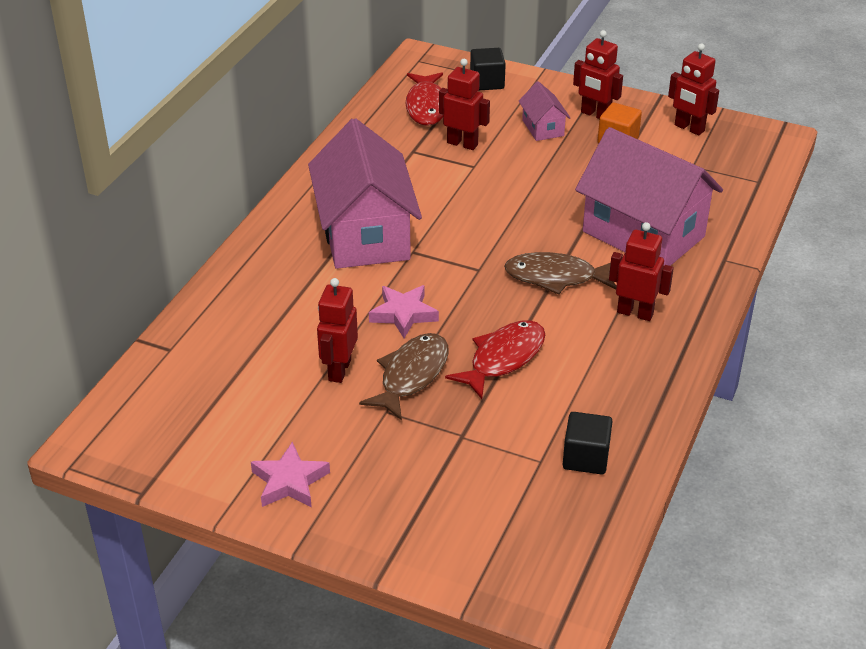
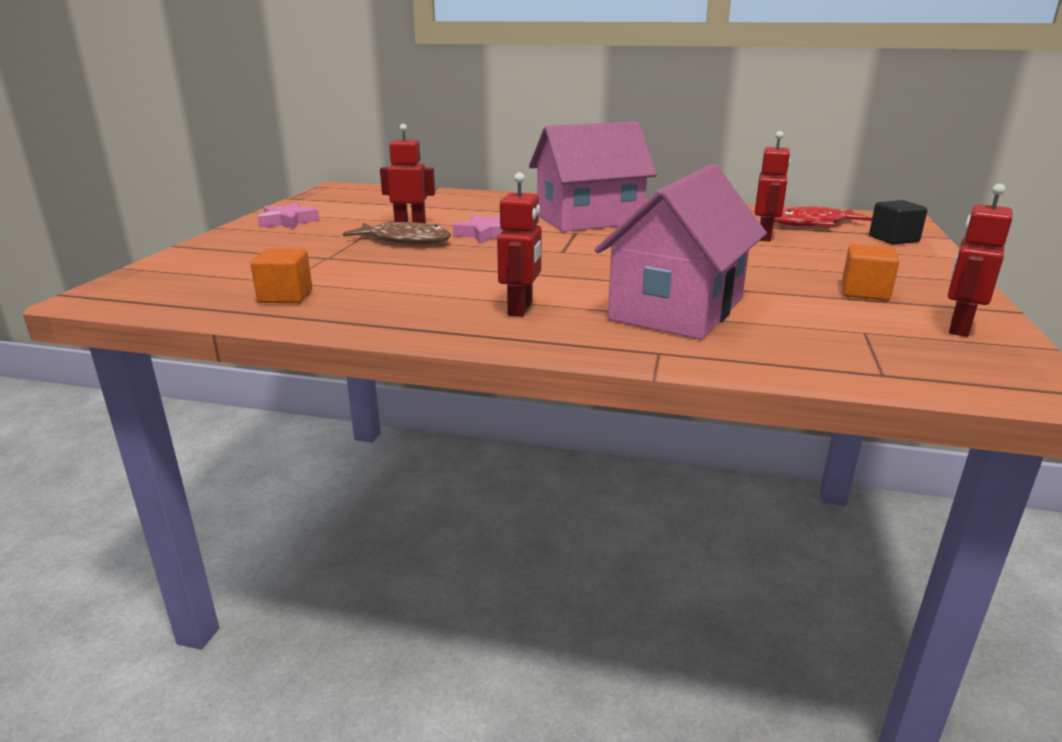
camera: 80 degrees right, 15 degrees down
(503, 358) = (431, 264): red fish -> none
(543, 128) = (839, 261): pink house -> none
(556, 277) = (566, 276): brown fish -> none
(585, 458) = (285, 296): black cube -> orange cube
(595, 114) = (906, 281): red robot -> none

